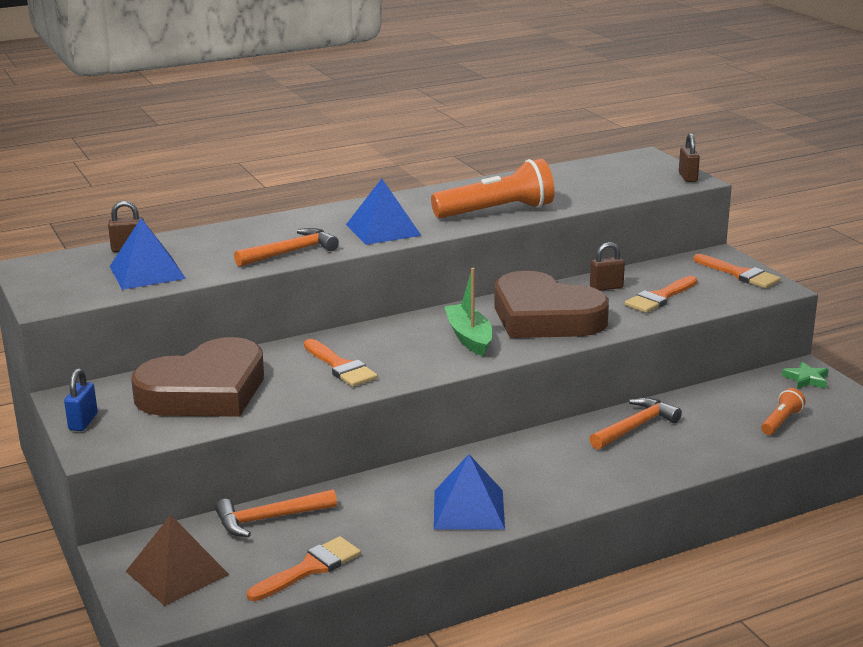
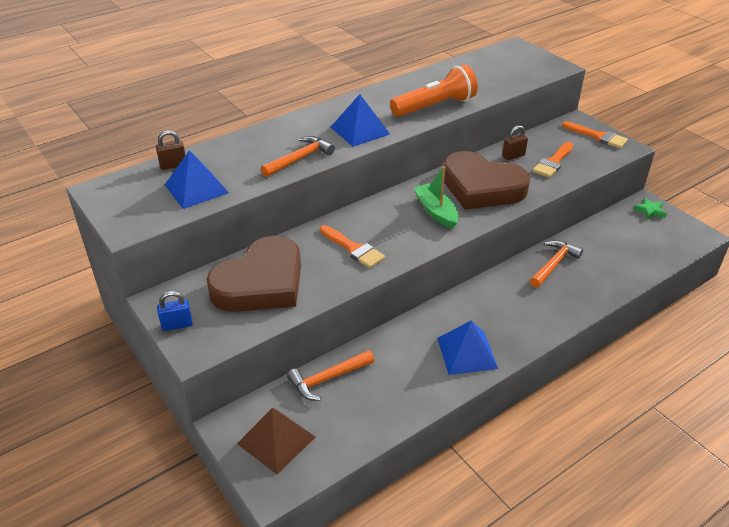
camera: 10 degrees left, 15 degrees up
(83, 422) = (177, 325): blue padlock -> blue padlock turned 75 degrees clockwise
(310, 568) = (373, 423): orange brush -> none
(688, 177) = (554, 64): brown padlock -> none
(781, 421) = (647, 250): orange flashlight -> none

